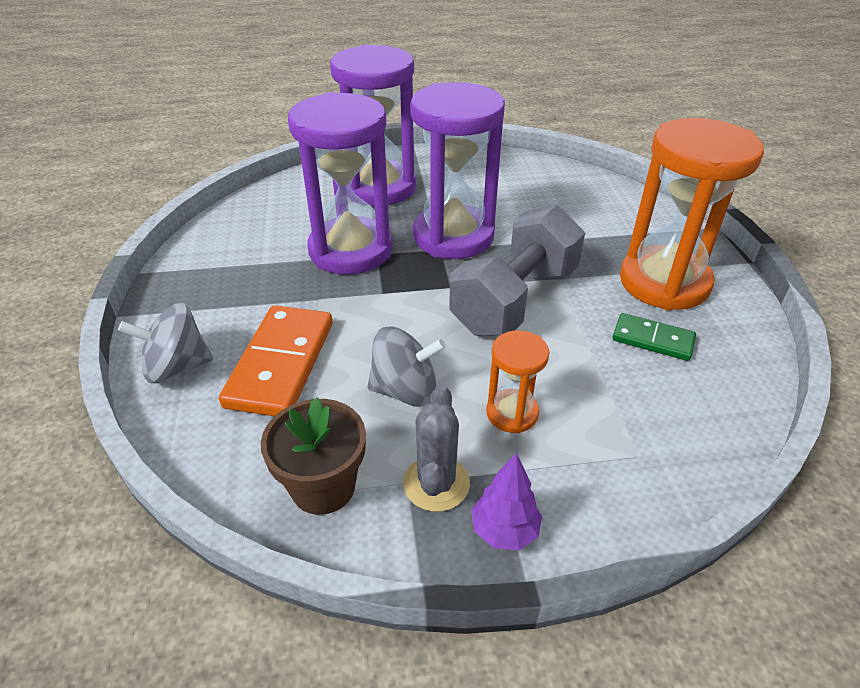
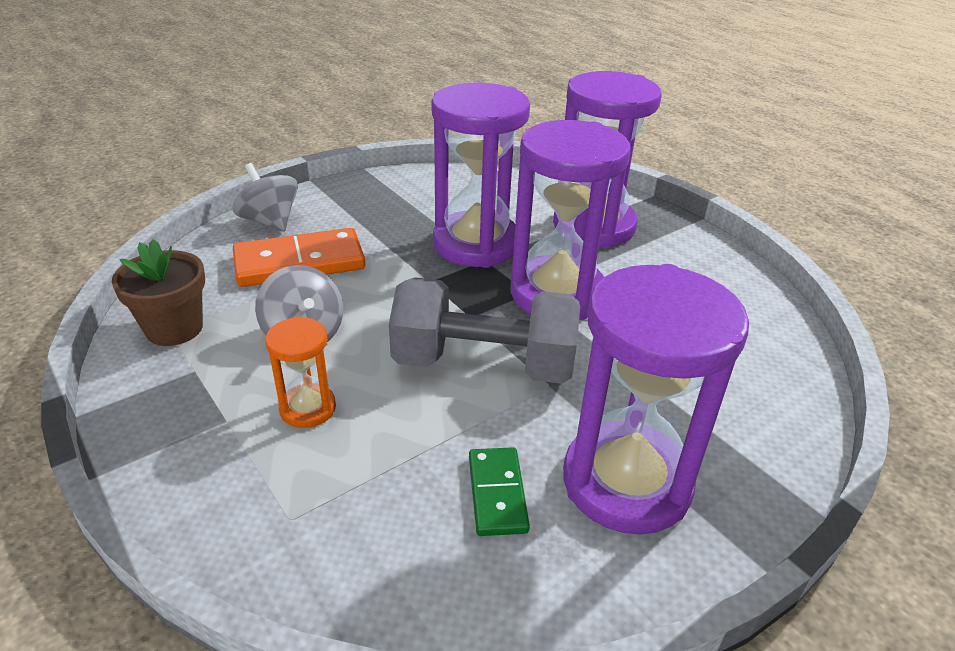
camera: 60 degrees right, 5 degrees down
(436, 483) = (198, 386): grey cactus -> none
(504, 531) = (157, 443): purple tree -> none
(664, 282) = (626, 482): orange hourglass -> purple hourglass

